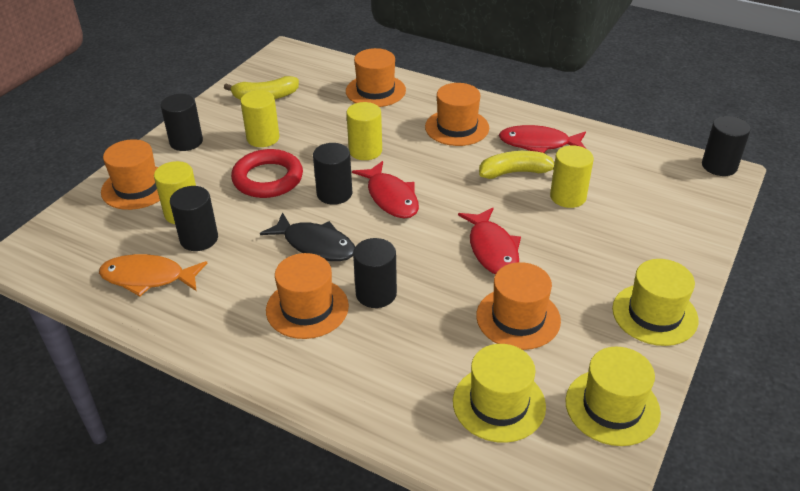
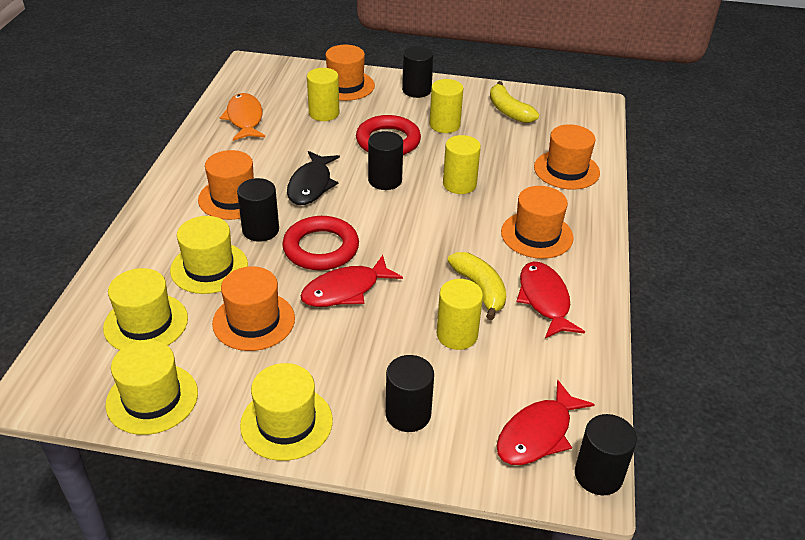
camera: 70 degrees right, 0 degrees up
(199, 239) = (296, 128): black cylinder -> black cylinder (408, 414)
(391, 197) = (395, 213): red fish -> red fish (537, 434)
(424, 255) = (321, 248): none -> red ring
(424, 342) = (209, 268): none -> yellow hat

